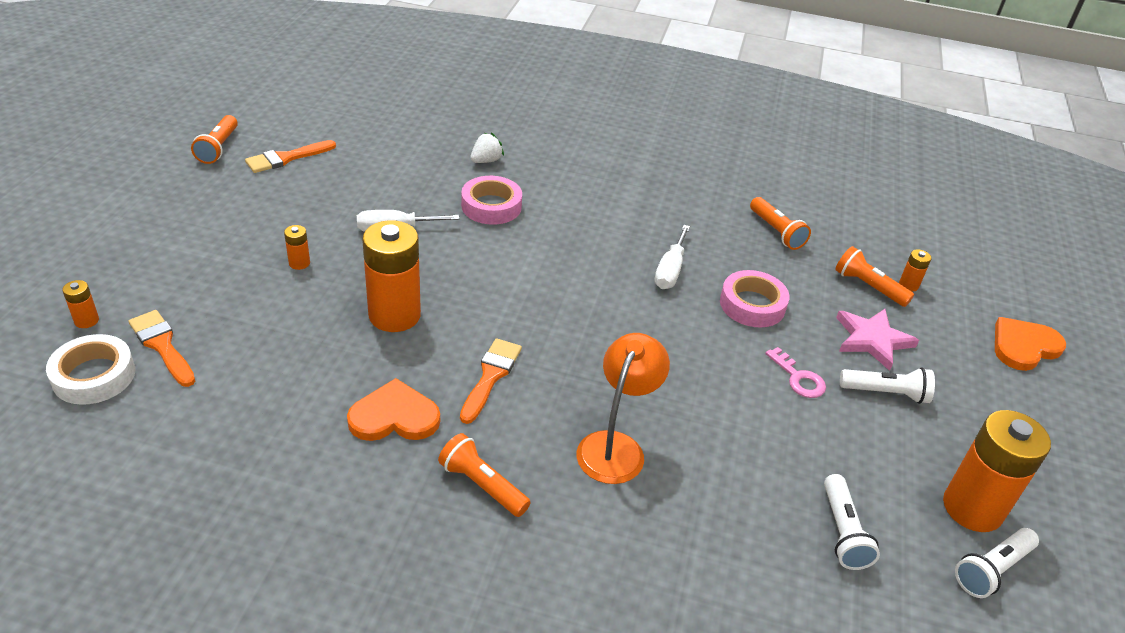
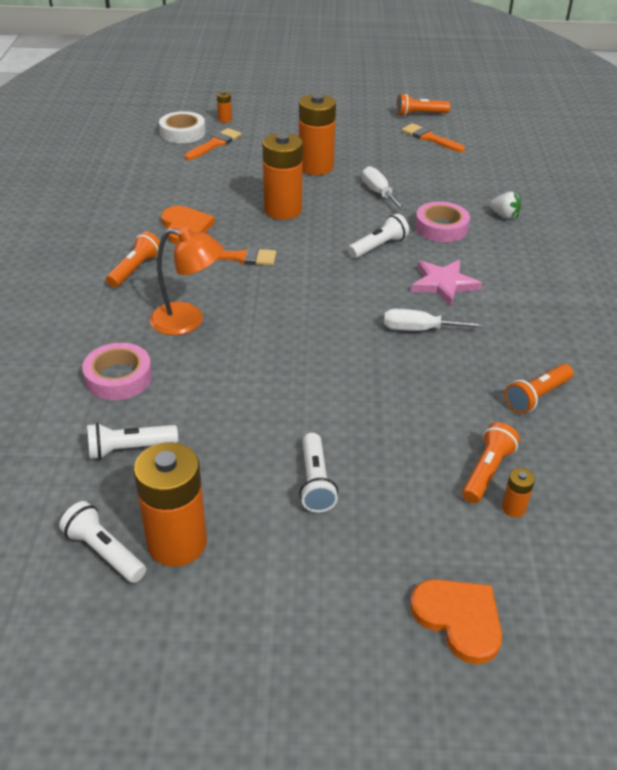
camera: 80 degrees right, 0 degrees up
(299, 263) = (316, 167): orange battery -> orange battery, size x2.35
(511, 259) = (378, 246): none -> white flashlight
(752, 305) = (400, 384): pink tape -> pink tape (118, 377)
(798, 378) = (309, 418): pink key -> none
(872, 340) = (394, 473): pink star -> pink star (443, 284)

